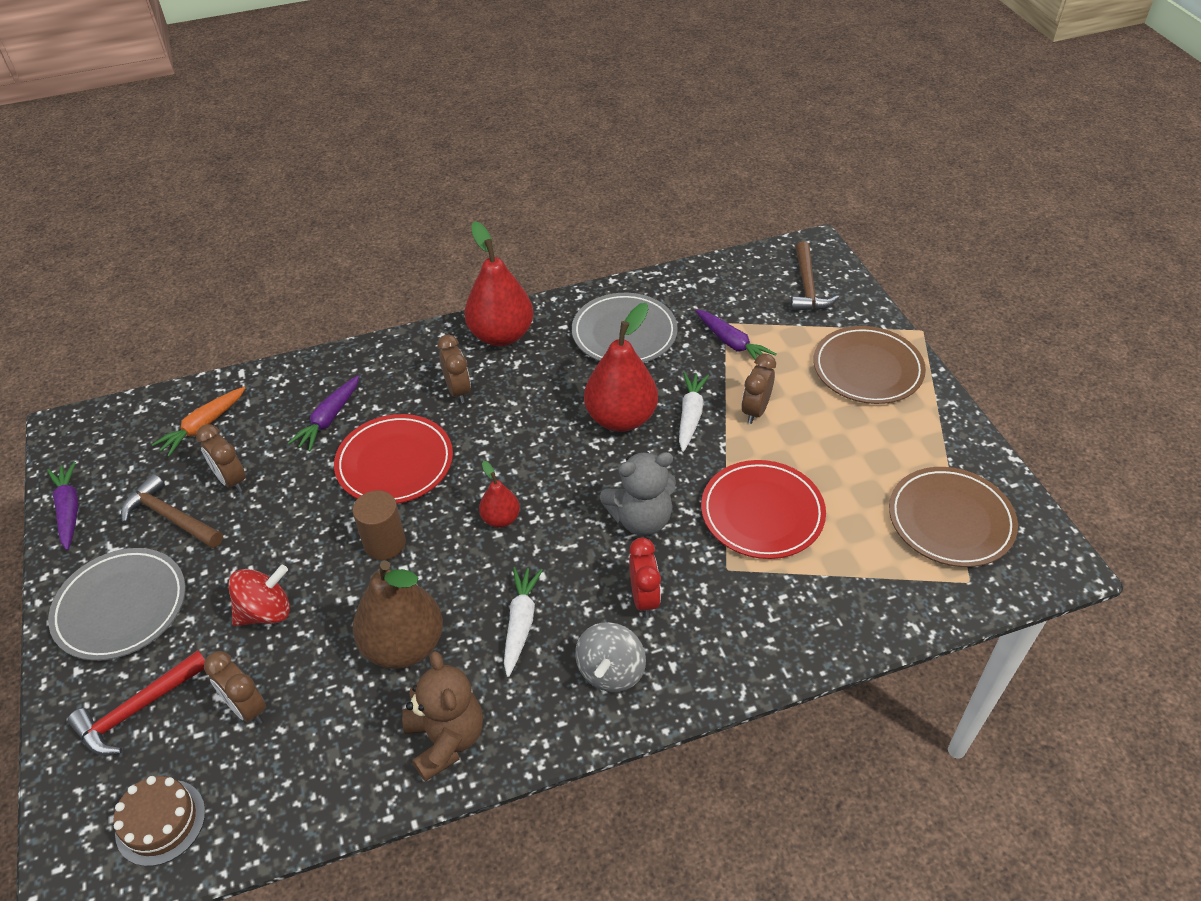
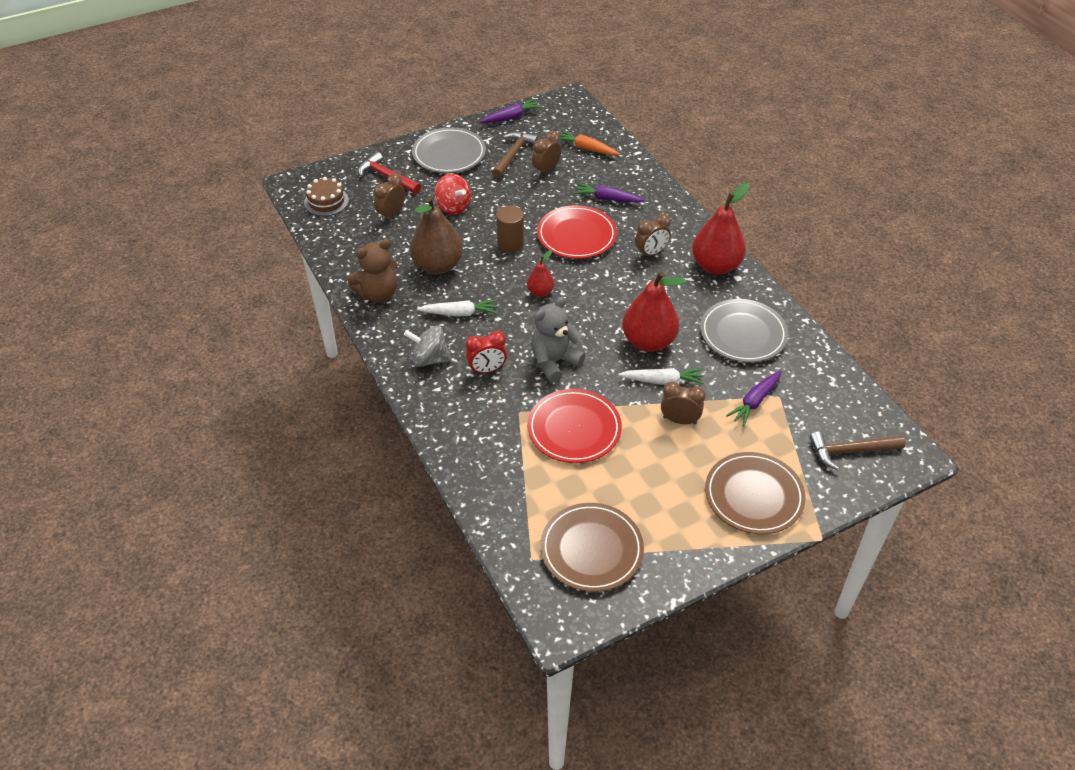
camera: 80 degrees right, 0 degrees up
(641, 519) = (554, 362): grey teddy bear -> grey teddy bear turned 75 degrees clockwise

